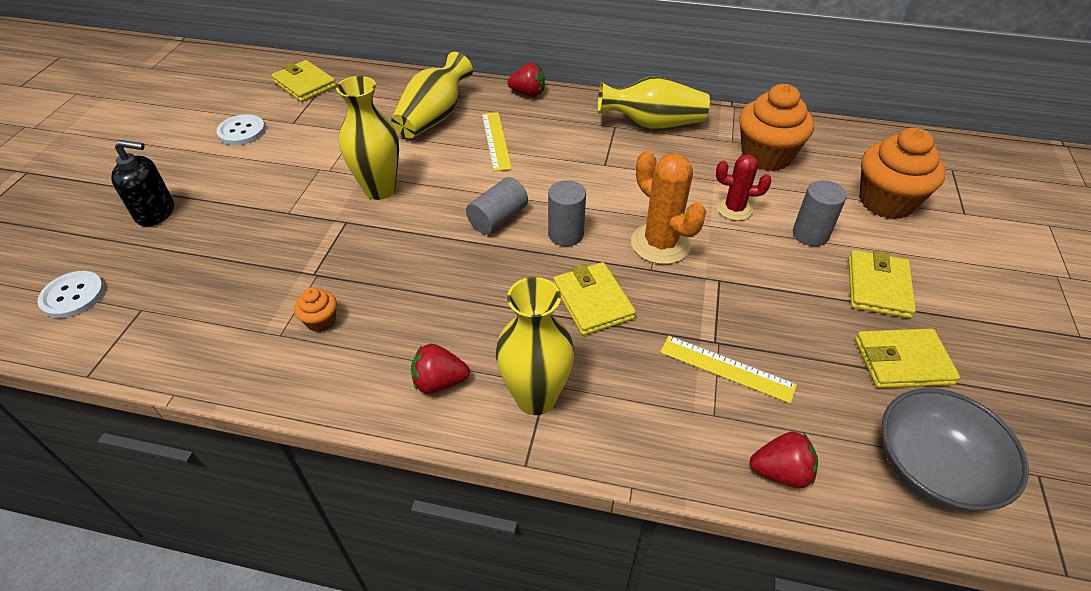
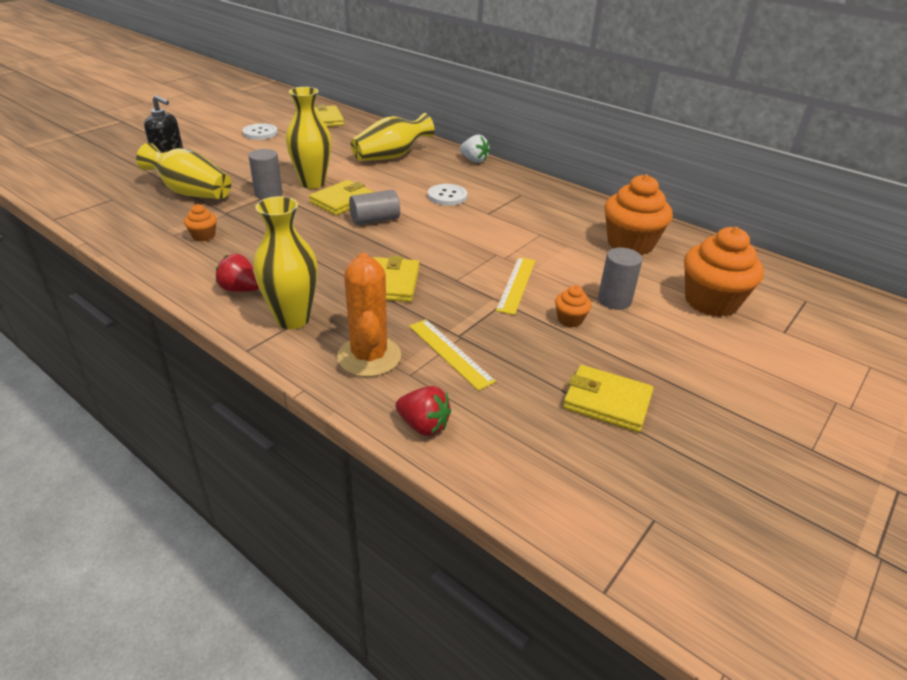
camera: 25 degrees right, 10 degrees down
(73, 296) = (85, 182): white button -> white button (447, 196)
(496, 141) = (421, 179): yellow ruler -> yellow ruler (516, 284)
(528, 93) = (474, 160): red strawberry -> white strawberry
(565, 234) = (413, 242): grey cylinder -> grey cylinder (268, 194)
(653, 124) = (553, 201): yellow vase -> yellow vase (191, 193)
(660, 244) = (480, 268): orange cactus -> orange cactus (369, 356)
(734, 209) = (565, 266): red cactus -> none
(793, 276) = (570, 320): none -> orange cupcake
(878, 287) = (639, 350): yellow wallet -> yellow wallet (342, 201)
(932, 468) = (556, 474): grey bowl -> none

